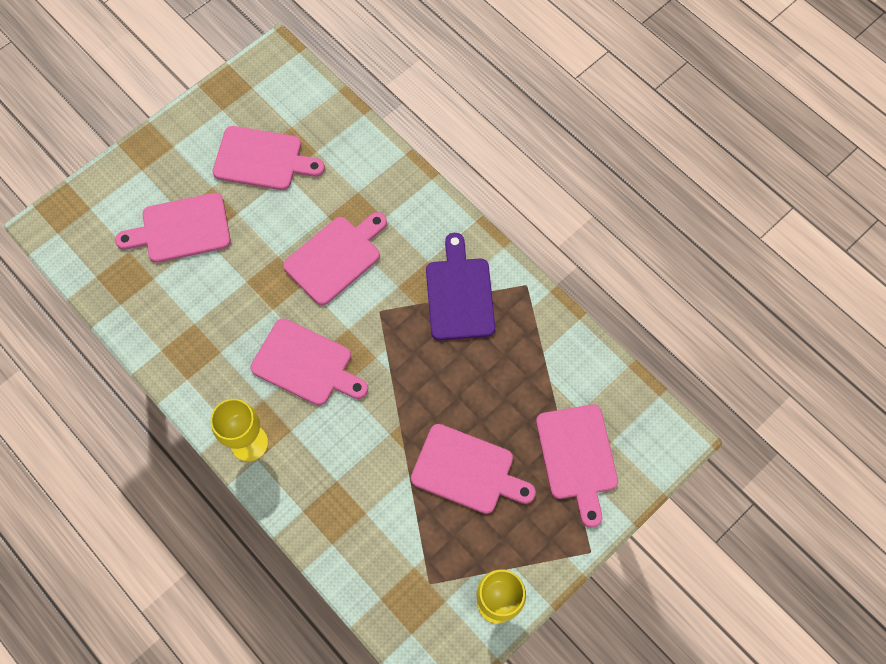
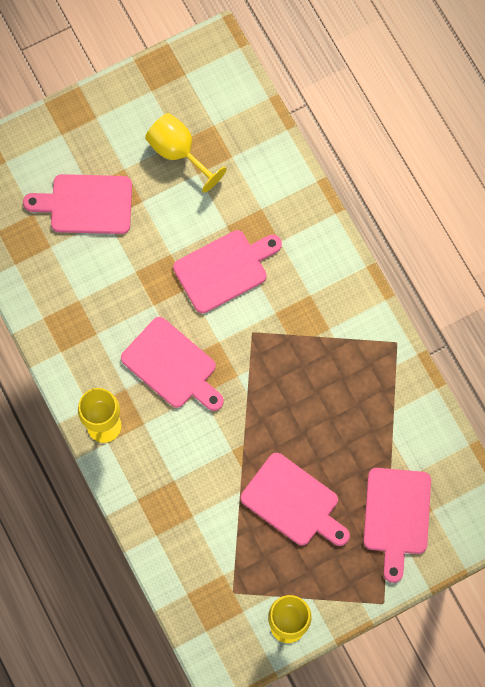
camera: 15 degrees right, 5 degrees up
(262, 159) = (178, 152): pink cutting board -> yellow goblet
(459, 294) = (331, 335): purple cutting board -> none

